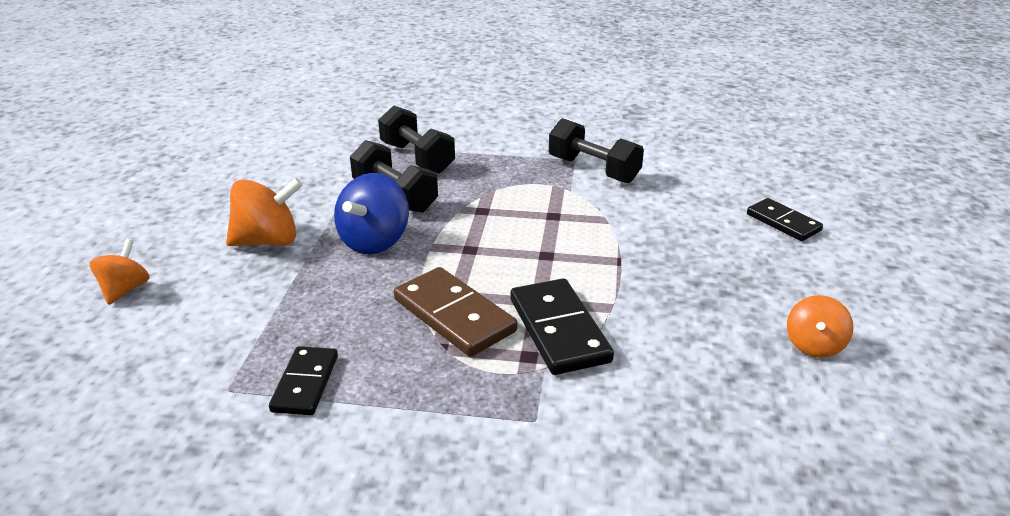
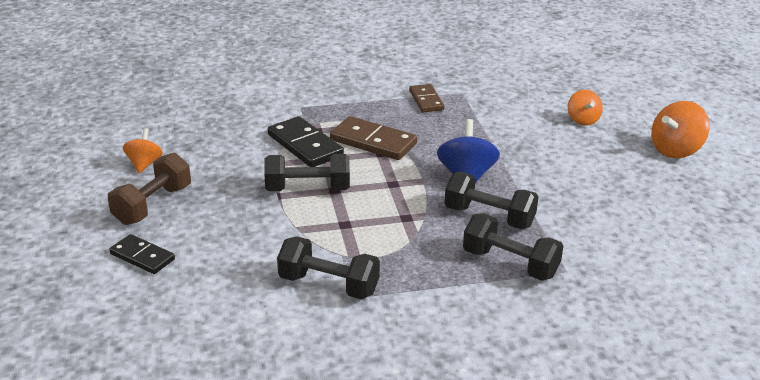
camera: 160 degrees right, 0 degrees up
(268, 241) = (540, 163): orange spinning top -> orange spinning top (675, 150)
(305, 383) = (426, 100): black domino -> brown domino
(579, 262) = (308, 189): none -> black dumbbell
(785, 278) = (153, 205): none -> brown dumbbell

